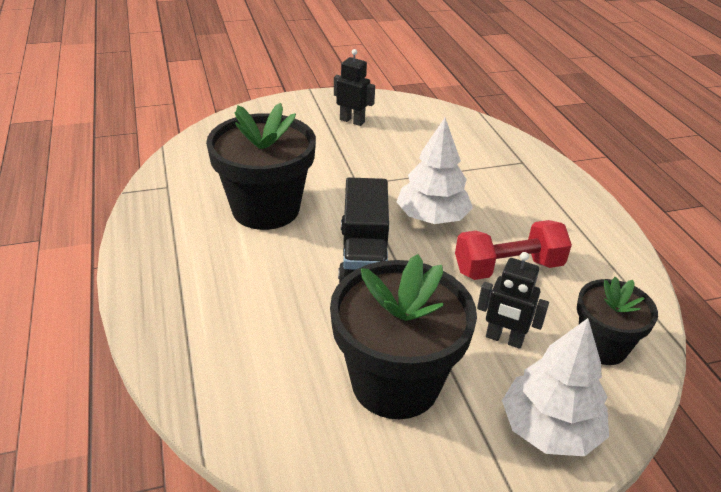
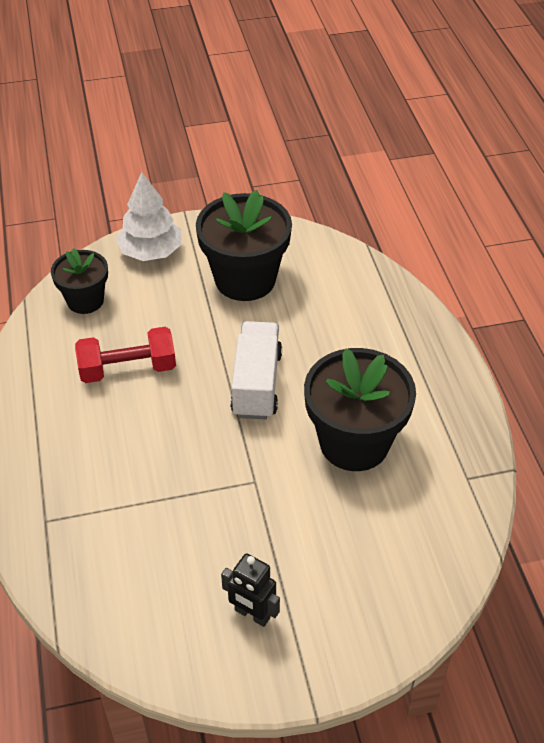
camera: 175 degrees left, 10 degrees up
(364, 255) = (256, 384): black truck -> white truck
(432, 217) = (182, 429): white tree -> none
(504, 339) = (157, 307): black robot -> none

